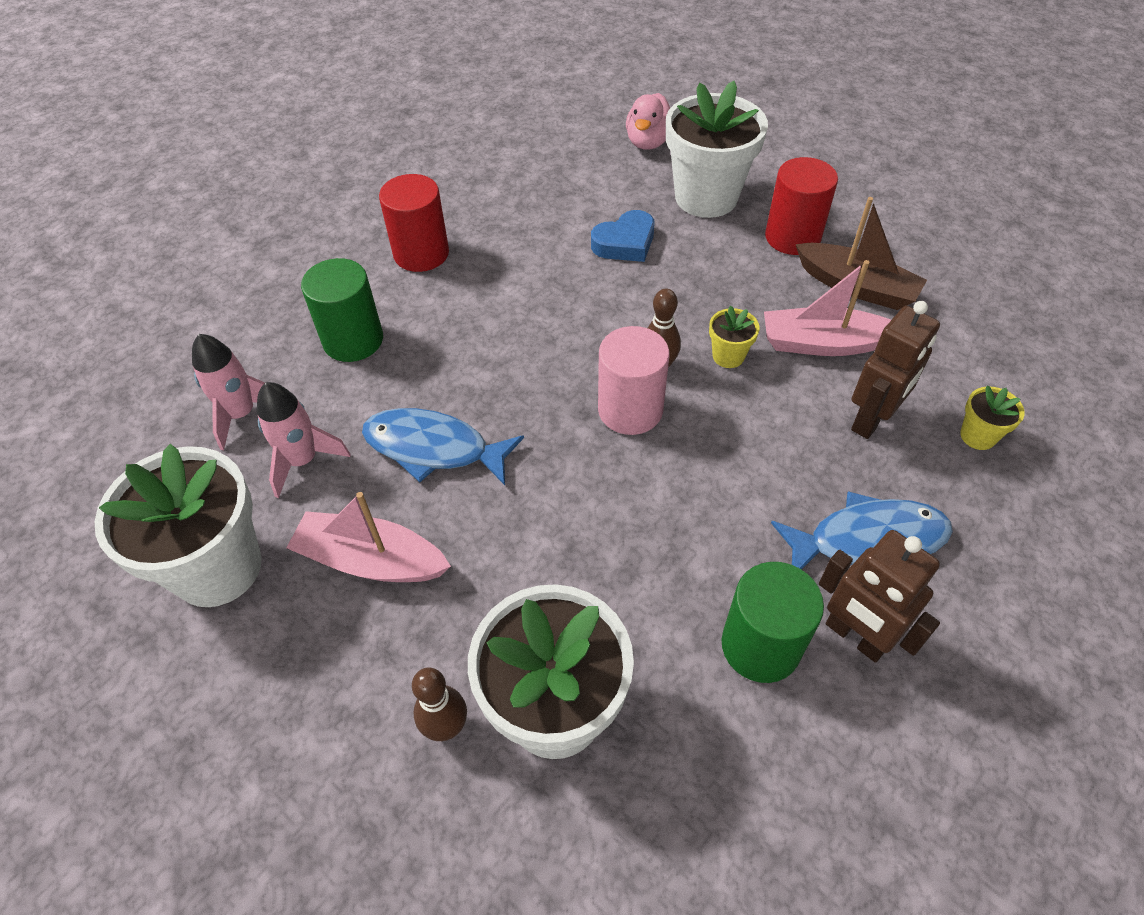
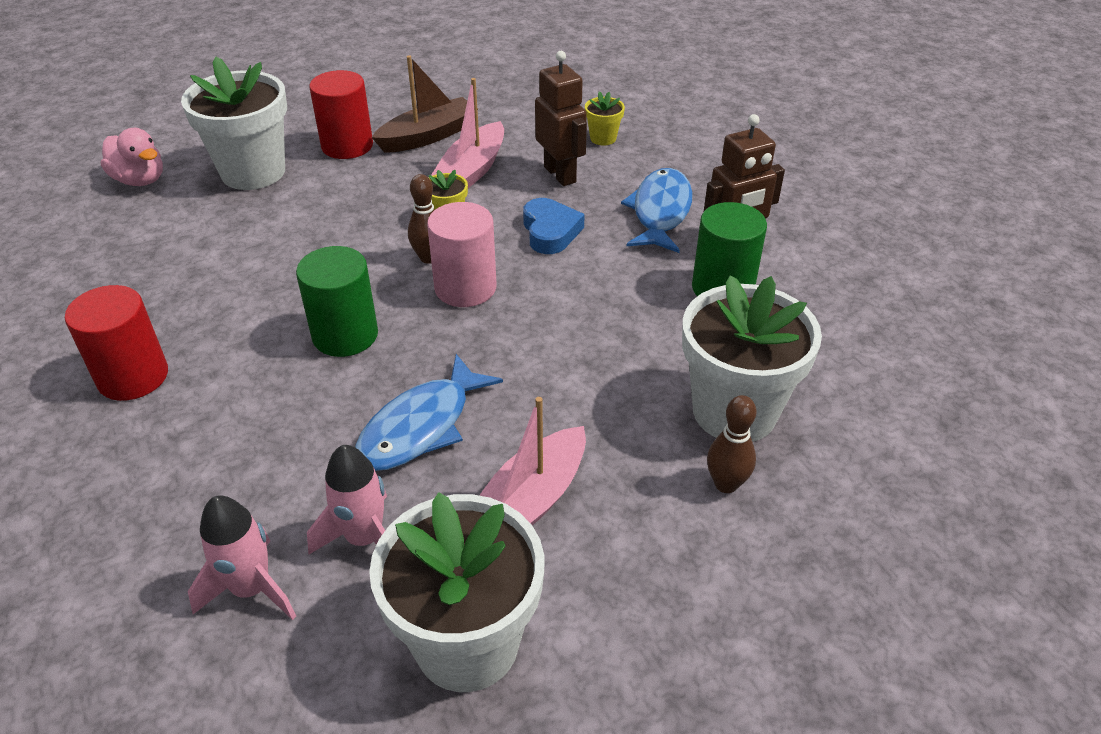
camera: 70 degrees left, 10 degrees down
(353, 340) = (217, 462): green cylinder -> green cylinder (345, 335)
(625, 243) = (263, 234): blue heart -> blue heart (550, 231)

